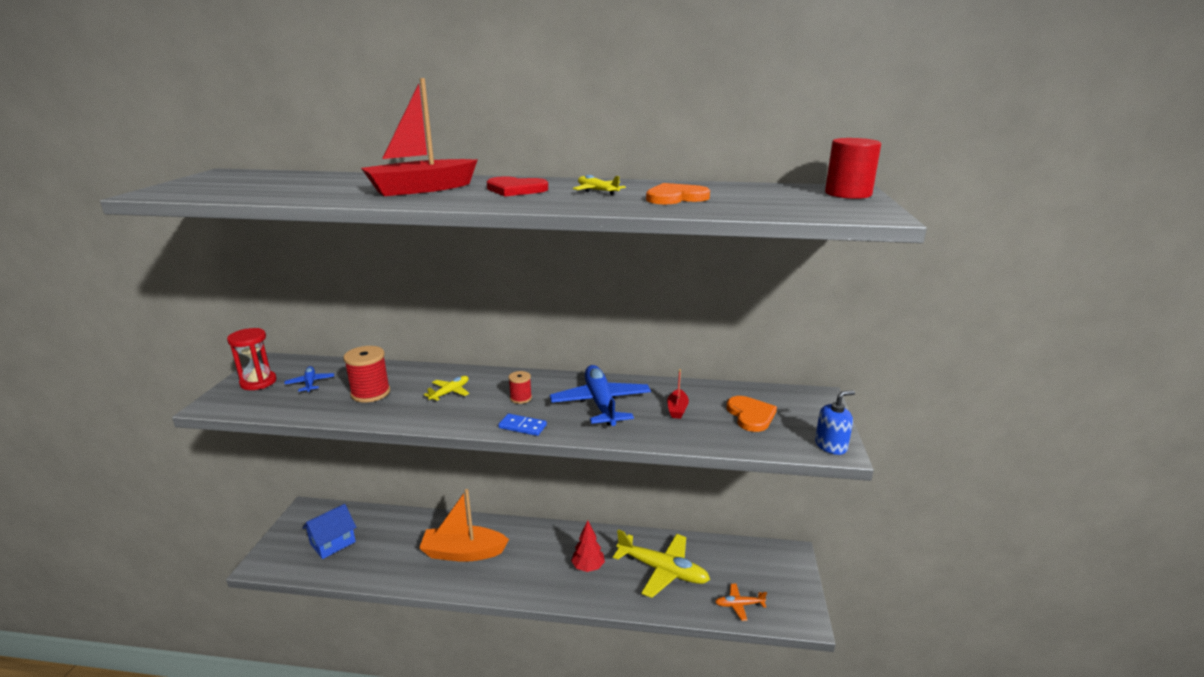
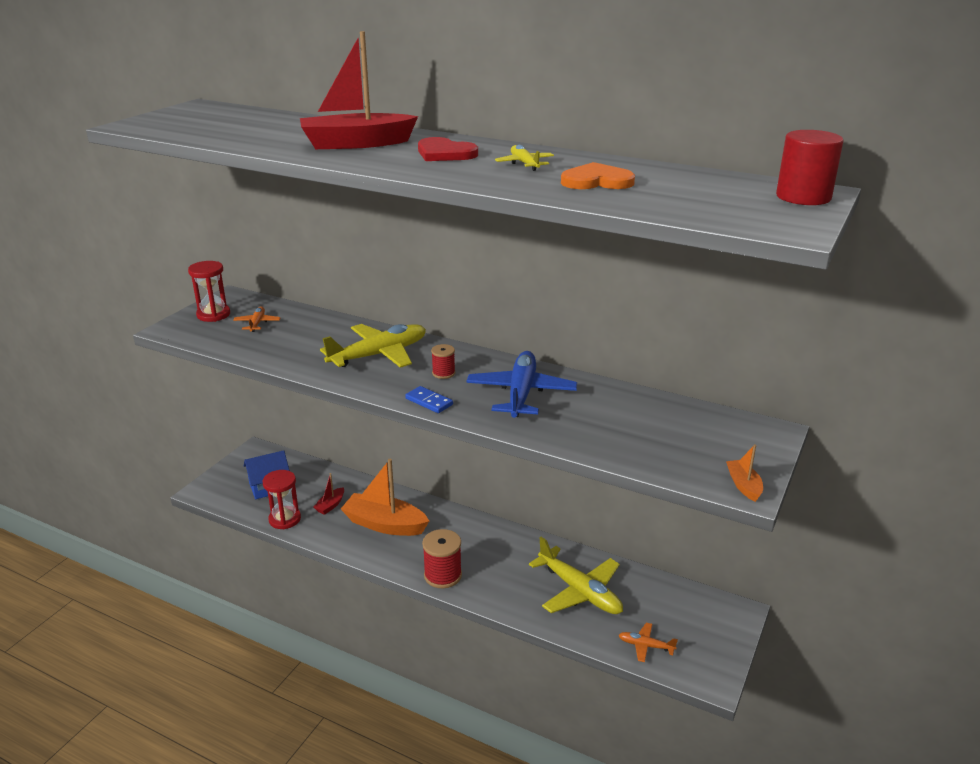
camera: 20 degrees right, 5 degrees up
(310, 383) = (257, 323): blue plane -> orange plane
(361, 572) = (285, 519): none -> red hourglass
(370, 393) = (305, 342): red spool -> red spool (443, 575)
(450, 392) = (378, 355): yellow plane -> yellow plane, size x2.07
(588, 567) = (502, 568): red tree -> none
(677, 409) = (598, 414): red boat -> red boat (330, 505)
(750, 415) = (676, 436): orange heart -> none
(831, 446) = (744, 485): blue soap dispenser -> orange boat

